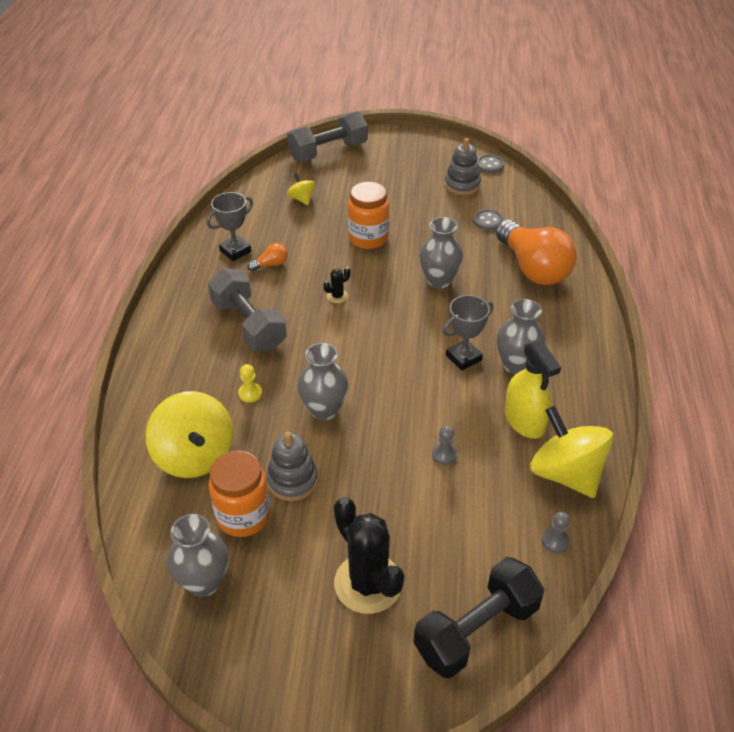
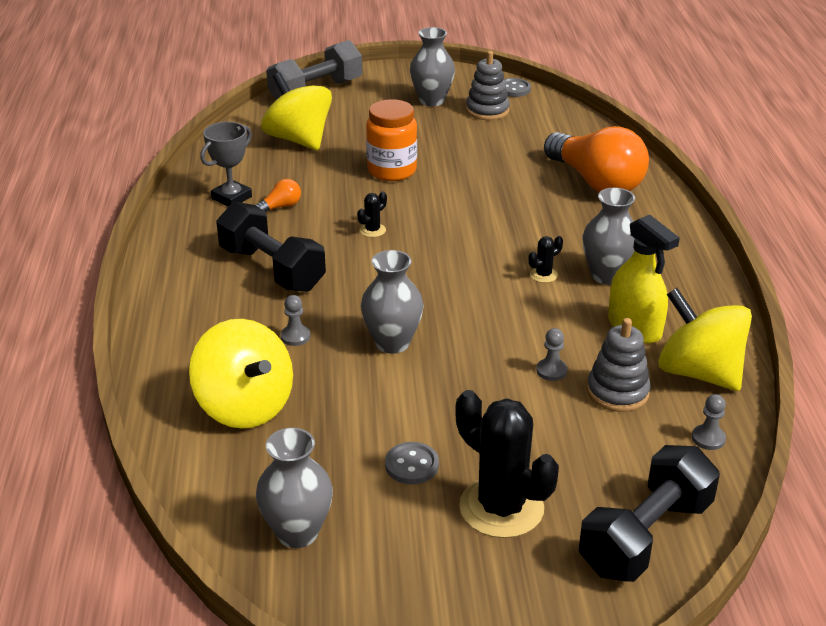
camera: 10 degrees left, 10 degrees down
(243, 516) = (326, 459): orange jar -> none
(249, 325) = (272, 269): grey dumbbell -> black dumbbell
(250, 393) = (295, 336): yellow pawn -> grey pawn
(292, 480) = (376, 417): grey stacking toy -> grey stacking toy (617, 392)
(302, 199) = (298, 140): yellow spinning top -> yellow spinning top, size x2.10
(439, 280) = (490, 204): grey vase -> grey vase (432, 100)
(463, 358) = (543, 275): grey trophy -> black cactus
(488, 221) = (529, 142): grey button -> grey button (412, 465)

